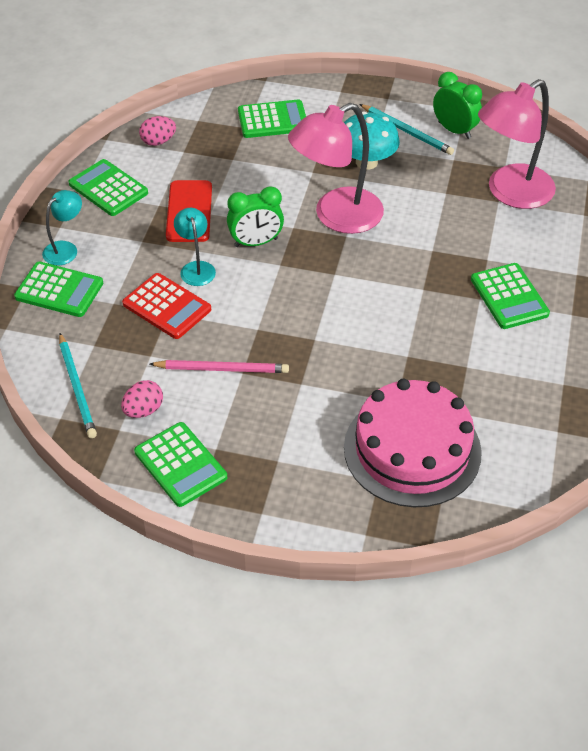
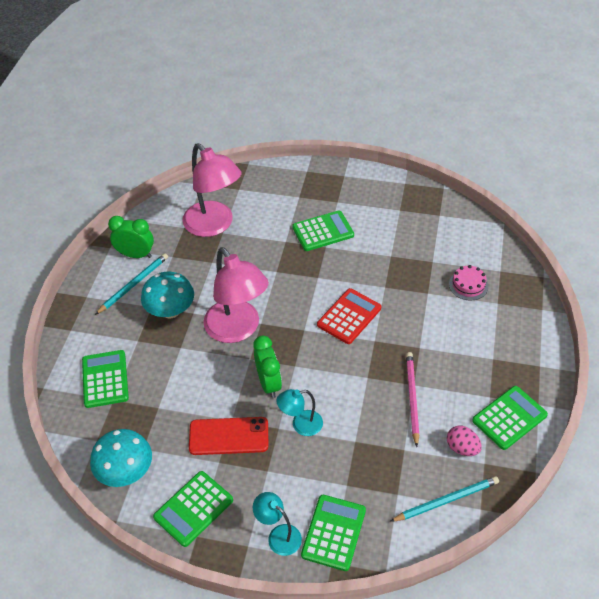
camera: 90 degrees left, 0 degrees up
(158, 141) = (126, 472): pink egg -> turquoise mushroom
(167, 307) = (348, 443): red calculator -> red calculator (349, 316)
(412, 449) = (468, 285): pink cake -> pink cake, size x0.42
(454, 130) = (135, 255): green clock -> green clock turned 60 degrees clockwise

